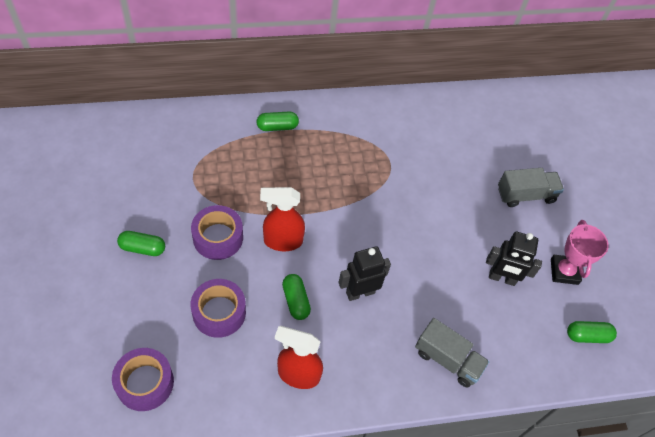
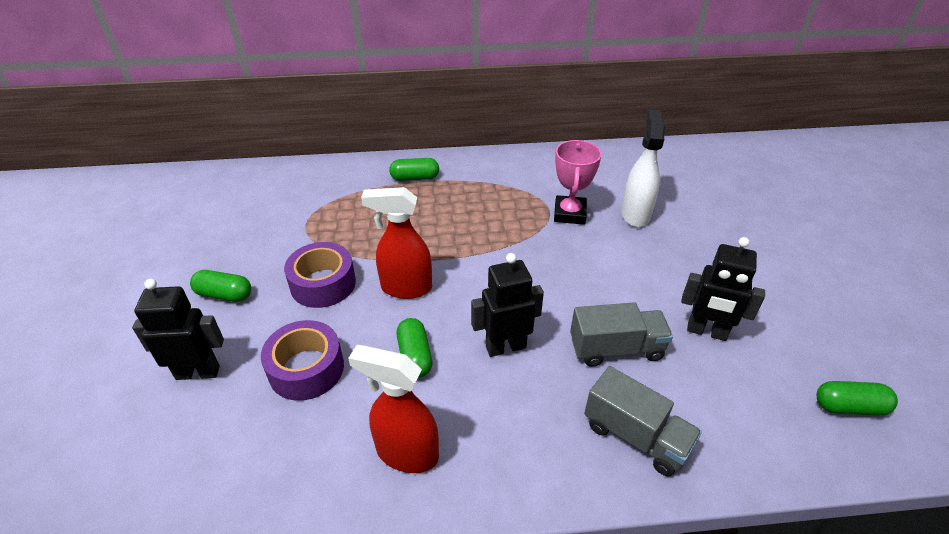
camera: 10 degrees right, 15 degrees down
(140, 316) = (198, 372): none -> black robot
(145, 383) = (178, 460): purple tape -> none
(458, 168) = (635, 214): none -> white spray bottle
(525, 195) = (725, 240): grey truck -> grey truck (616, 348)
(564, 271) = (795, 324): pink trophy -> pink trophy (570, 214)

